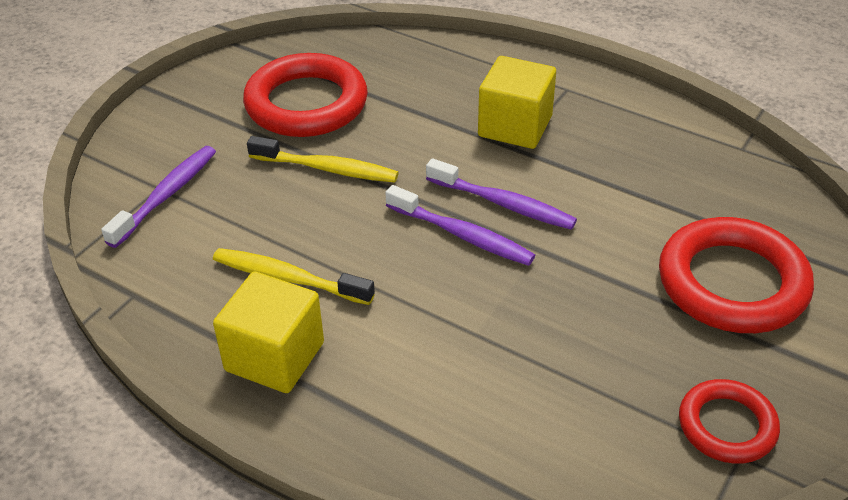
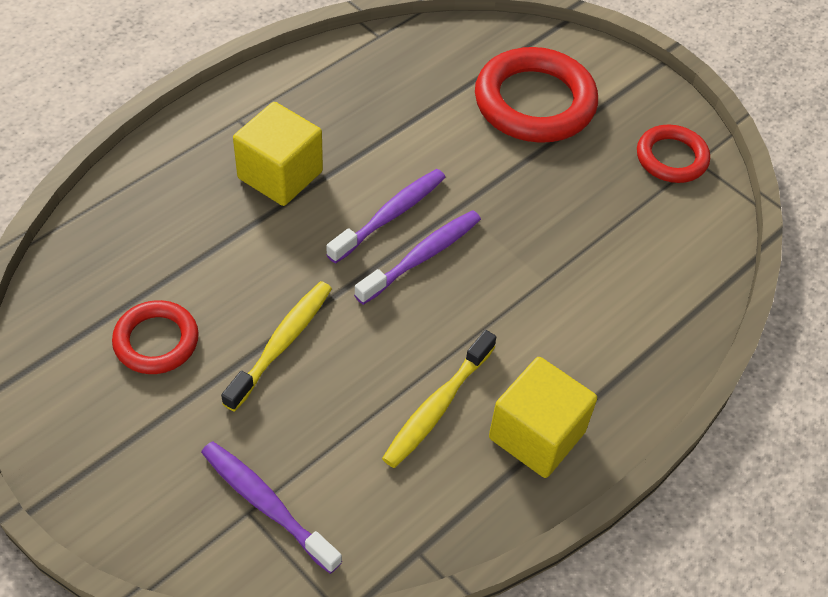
camera: 80 degrees left, 10 degrees up
(306, 103) = (156, 341): red ring -> red ring, size x0.58

